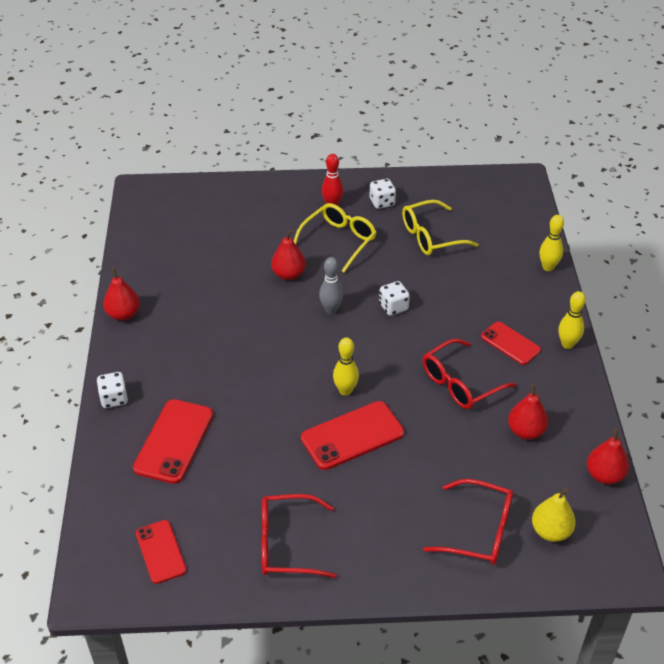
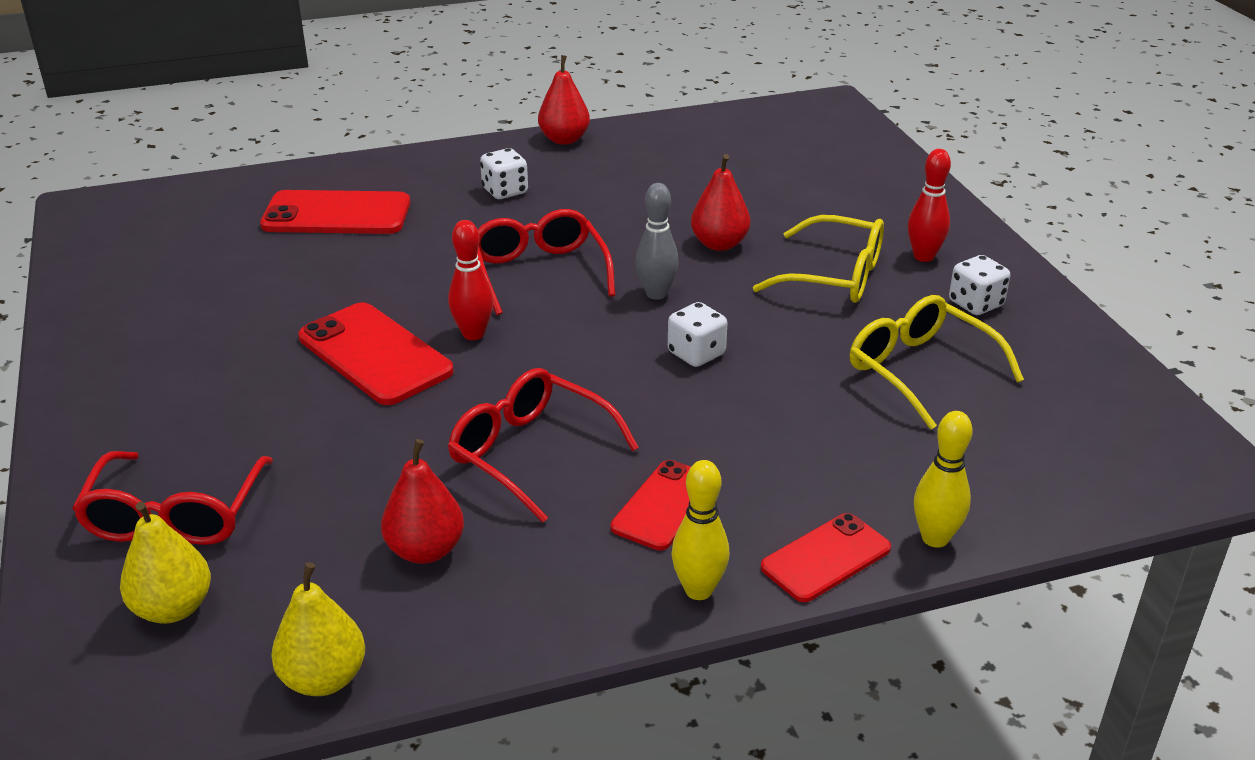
camera: 75 degrees right, 10 degrees down
(114, 399) = (404, 162): white dice -> white dice (505, 191)
(160, 552) = (144, 239): red phone -> red phone (826, 558)
(286, 544) = (153, 329): red glasses -> red glasses (539, 272)
(345, 390) = (473, 334): yellow bowling pin -> red bowling pin
(604, 475) = (324, 678): red pear -> yellow pear

